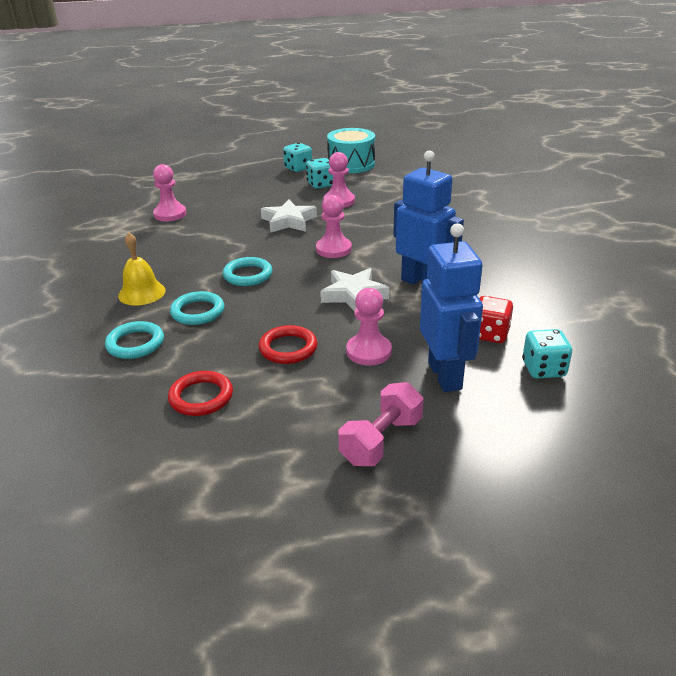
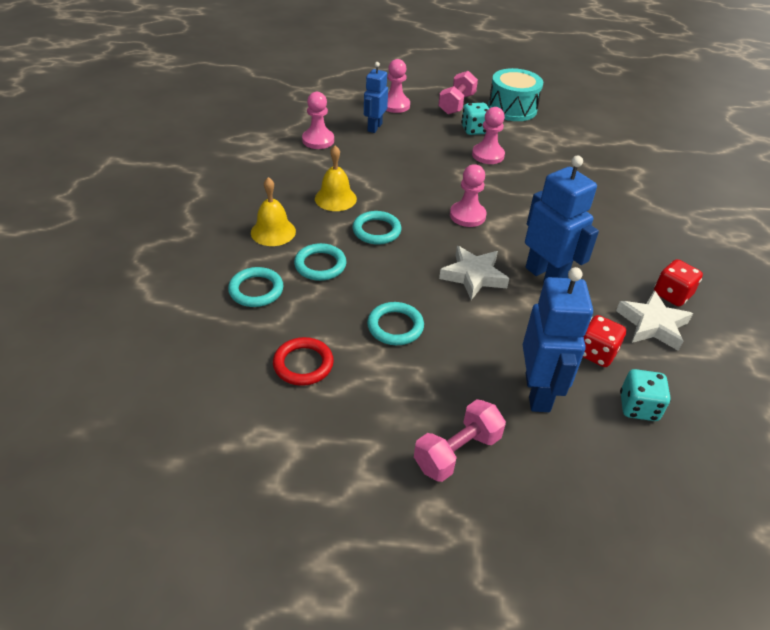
camera: 10 degrees right, 10 degrees up
(199, 256) = (335, 198): none -> yellow bell
(223, 196) = (374, 127): none -> blue robot
(288, 221) = (431, 171): white star -> white star (652, 325)
(288, 348) = (395, 326): red ring -> turquoise ring
(298, 168) = (456, 104): turquoise dice -> pink dumbbell
(368, 351) = (471, 347): pink pawn -> pink pawn (395, 105)
(543, 277) = (672, 295): none -> red dice

